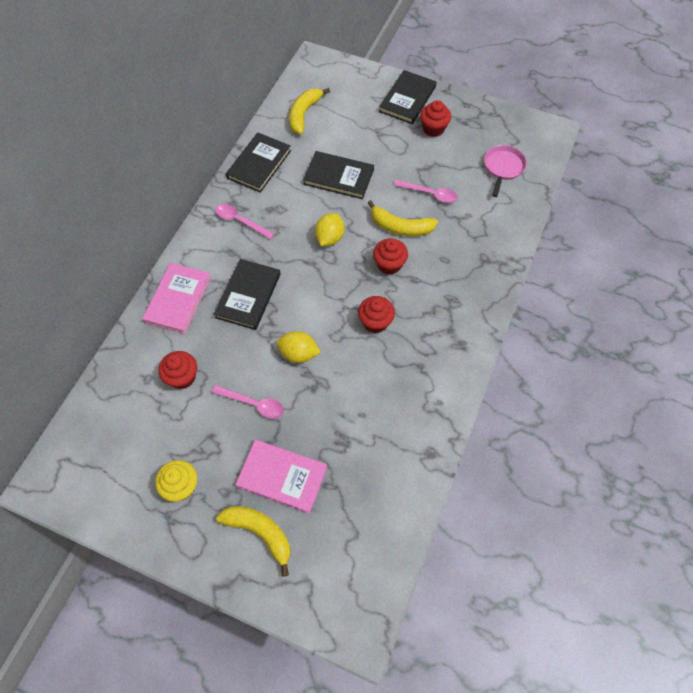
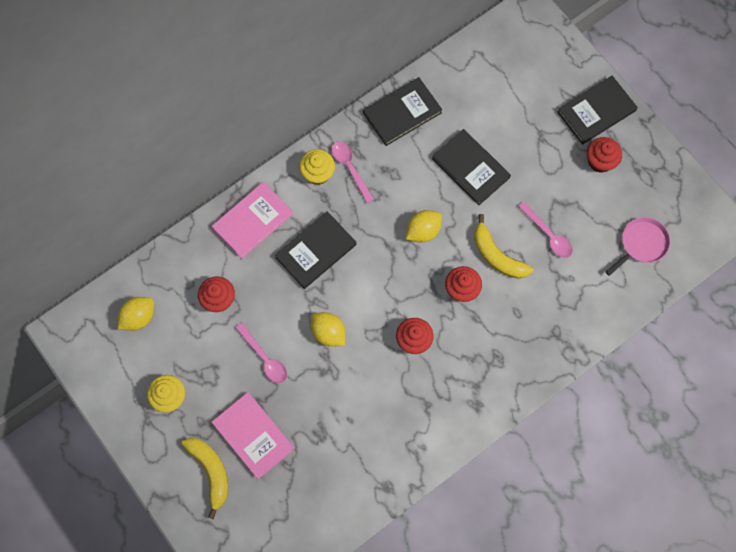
camera: 30 degrees right, 10 degrees up
(112, 431) = (139, 317): none -> yellow lemon
(215, 237) = (318, 173): none -> yellow cupcake
(304, 114) = (479, 76): yellow banana -> none

